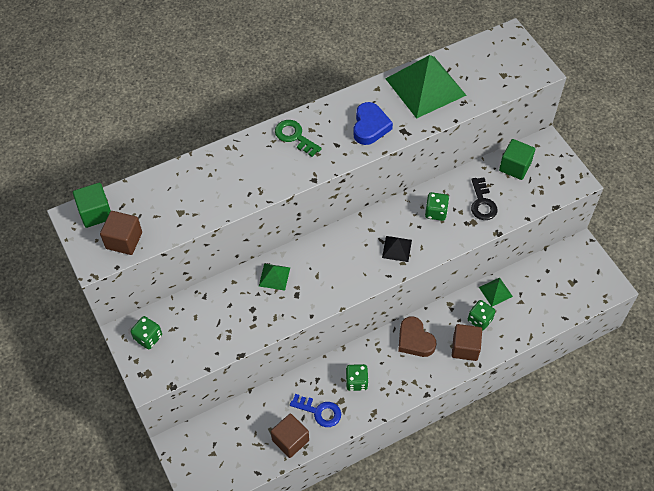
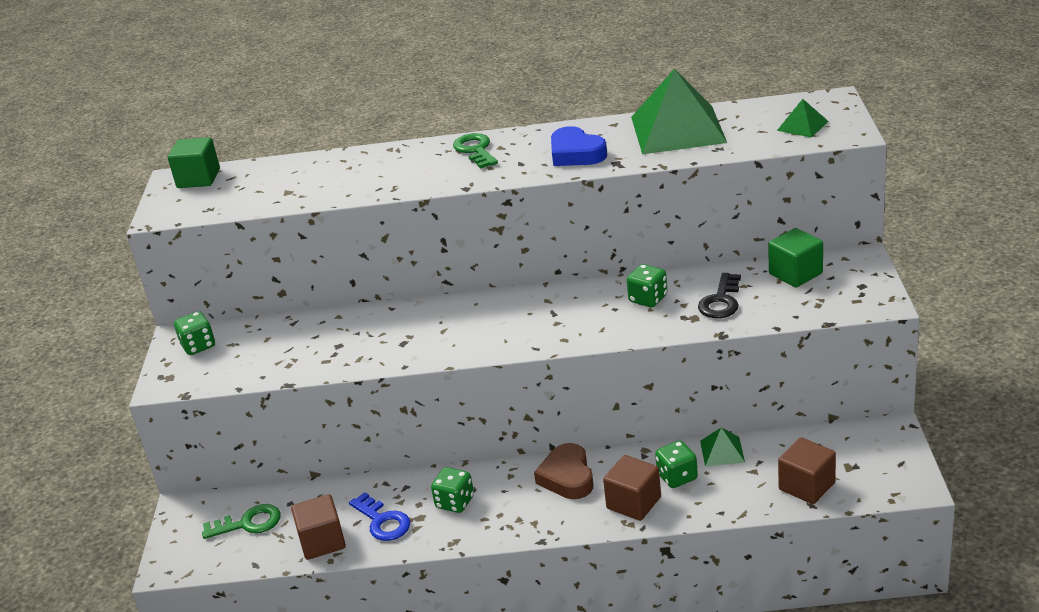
camera: 30 degrees right, 25 degrees down
(124, 240) = (206, 204): brown cube -> brown cube (806, 486)
(231, 442) = (248, 523): none -> green key
(274, 276) = (390, 321): green pyramid -> green pyramid (802, 125)
(370, 126) = (576, 154): blue heart -> blue heart turned 105 degrees clockwise
(397, 248) = (567, 324): black pyramid -> none

